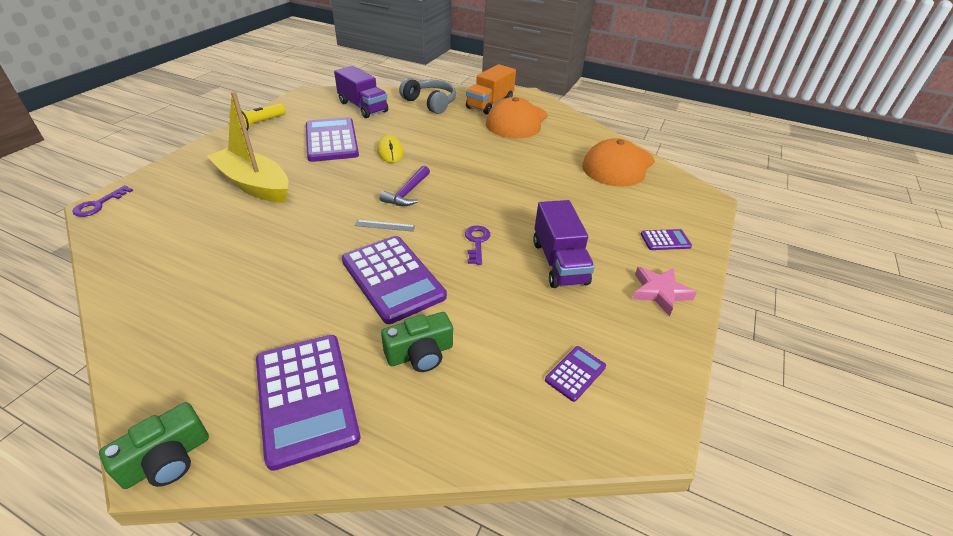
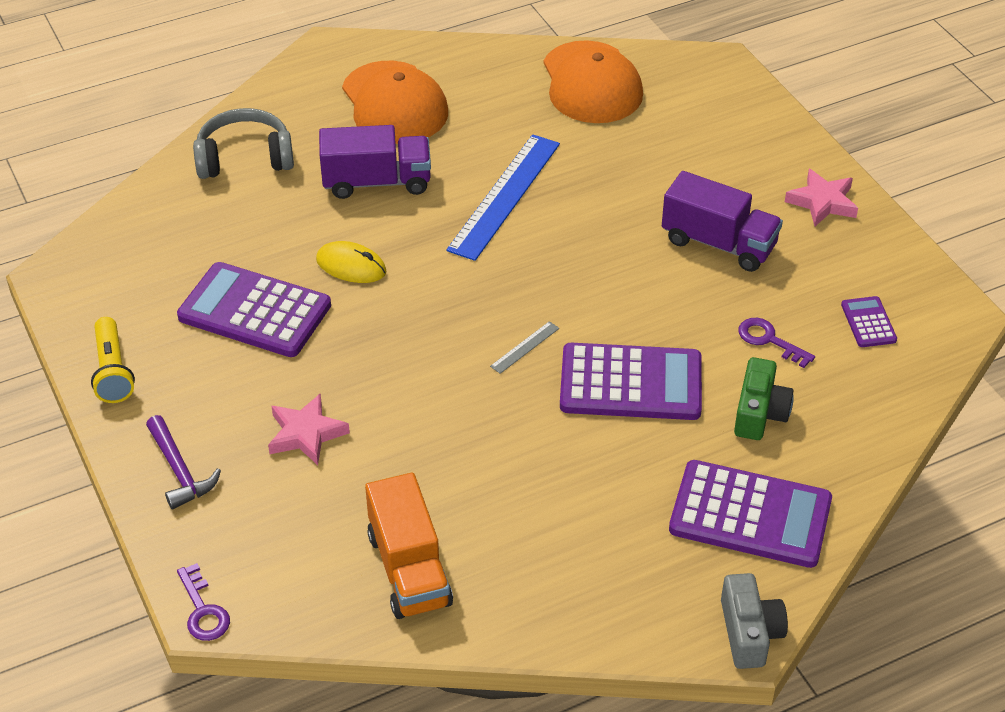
camera: 50 degrees left, 5 degrees up
(167, 459) = (749, 632): green camera -> grey camera
(254, 185) = (306, 434): yellow boat -> pink star
(363, 107) = (178, 235): purple truck -> purple truck (377, 182)
(407, 193) = (471, 296): purple hammer -> purple hammer (179, 470)
(477, 242) = (628, 286): purple key -> purple key (769, 340)
(490, 104) = (315, 100): orange truck -> orange truck (409, 569)
(495, 173) = (504, 196): none -> blue ruler
(665, 240) = (756, 144): purple calculator -> none

